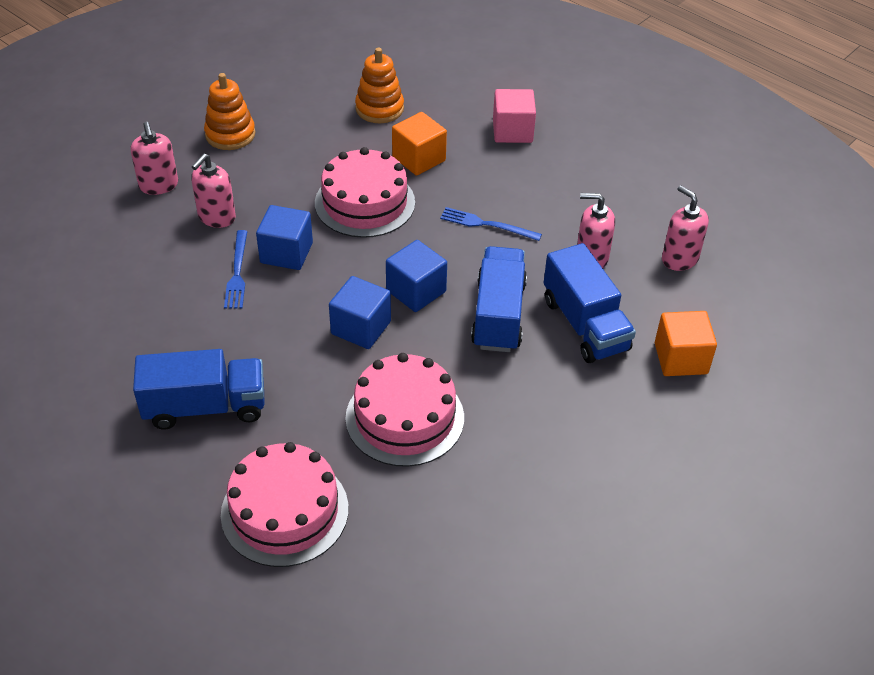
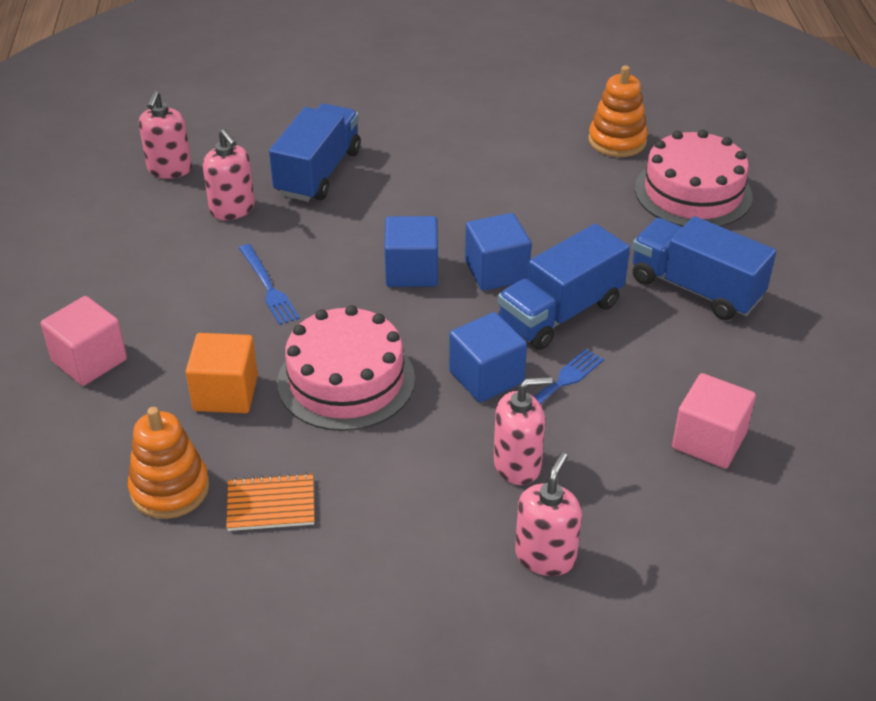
camera: 135 degrees left, 5 degrees down
(113, 296) = (709, 441): none -> pink cube
(230, 134) = (385, 577): orange stacking toy -> orange stacking toy (617, 141)
(323, 130) = (271, 504): none -> orange notebook
(405, 417) = (539, 195): pink cake -> none
(498, 315) = (372, 215): blue truck -> blue truck (560, 313)
(680, 358) = (290, 119): orange cube -> none

